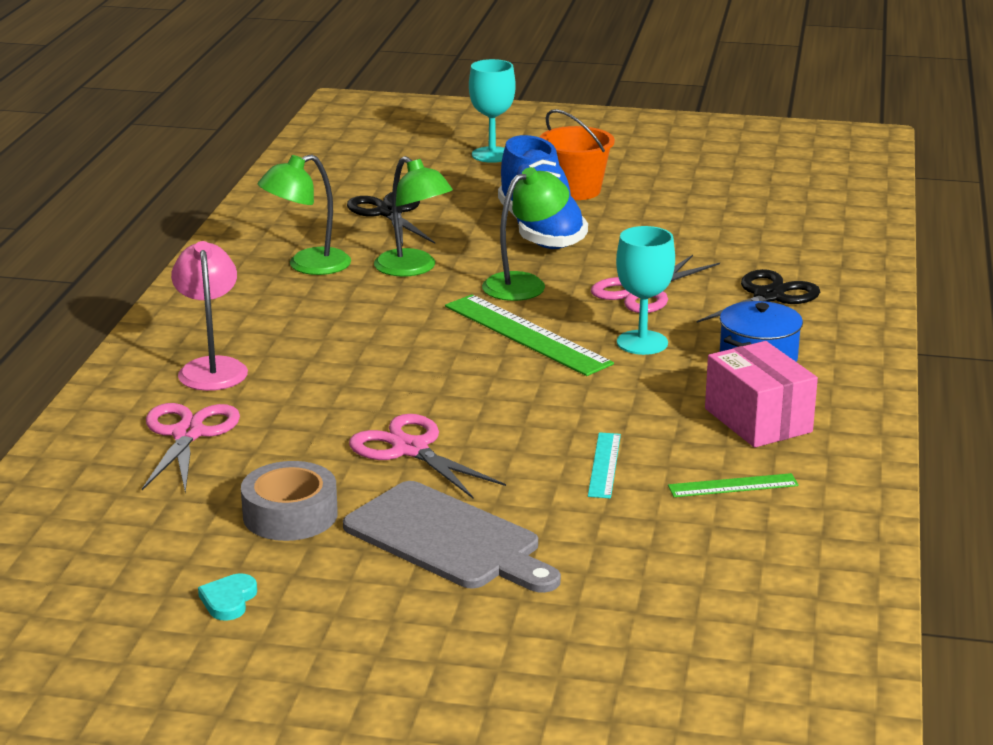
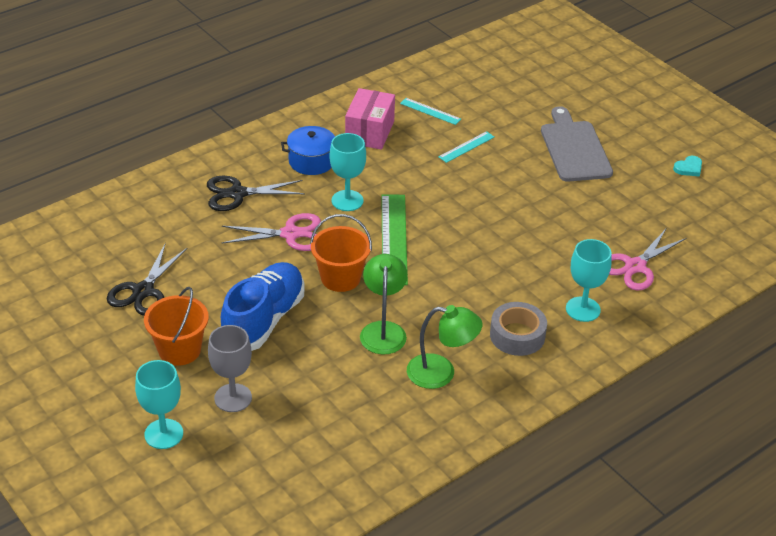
camera: 140 degrees left, 15 degrees up
(212, 367) = (583, 309): pink lamp -> turquoise goblet
(290, 515) = (628, 194): grey tape -> grey tape (517, 335)
(389, 213) = (325, 402): black scissors -> black scissors (143, 291)
(410, 449) = (539, 199): pink scissors -> none
(474, 187) = (233, 398): none -> grey goblet
(524, 284) = (340, 278): green lamp -> orange bucket
(733, 486) = (430, 111): green ruler -> turquoise ruler

